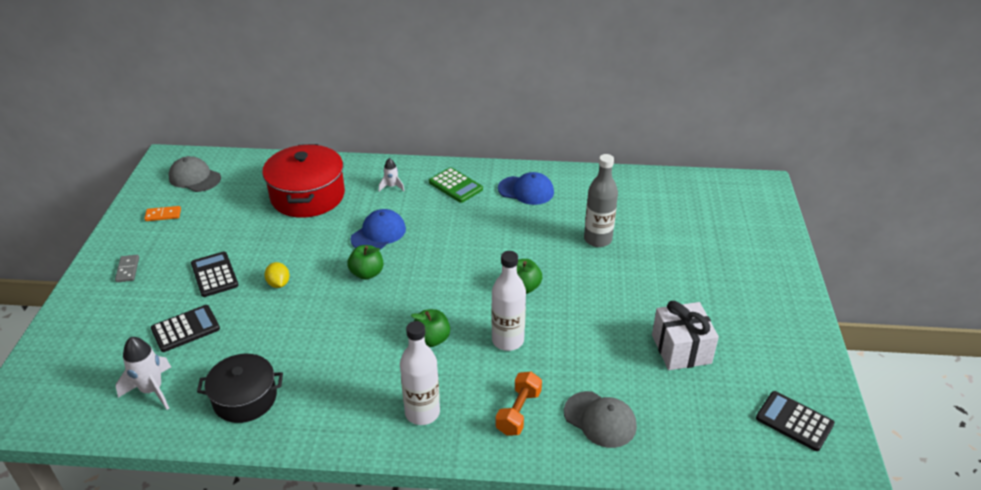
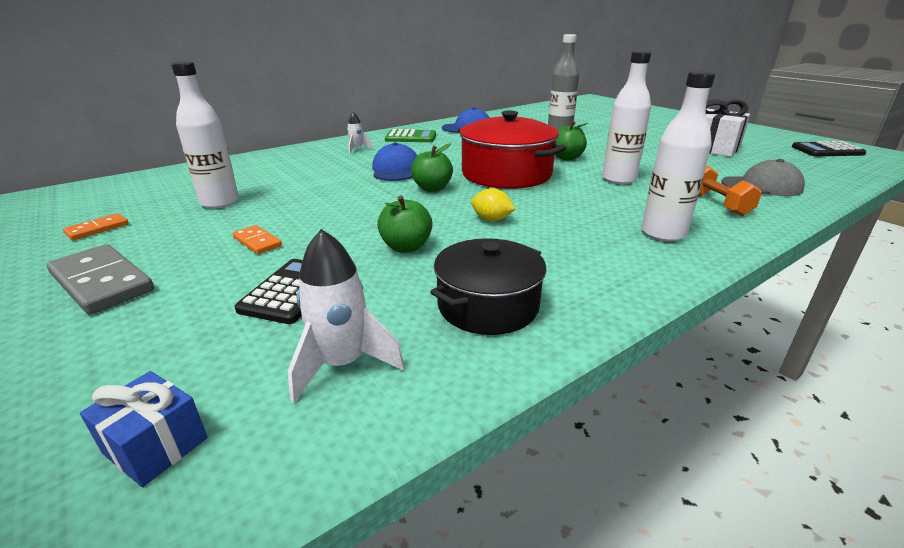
camera: 40 degrees left, 10 degrees down
(67, 386) = (156, 446): none -> blue gift
(127, 270) = (101, 282): grey domino -> grey domino, size x1.90
(194, 178) = (107, 197): grey cap -> none
(214, 275) = (257, 242): black calculator -> orange domino
(238, 218) = (220, 202): none -> white bottle
(279, 284) = (353, 221): yellow lemon -> yellow lemon (491, 220)
(308, 196) = (280, 172): red pot -> red pot (506, 174)
(431, 339) = (568, 198): green apple -> green apple (406, 247)

